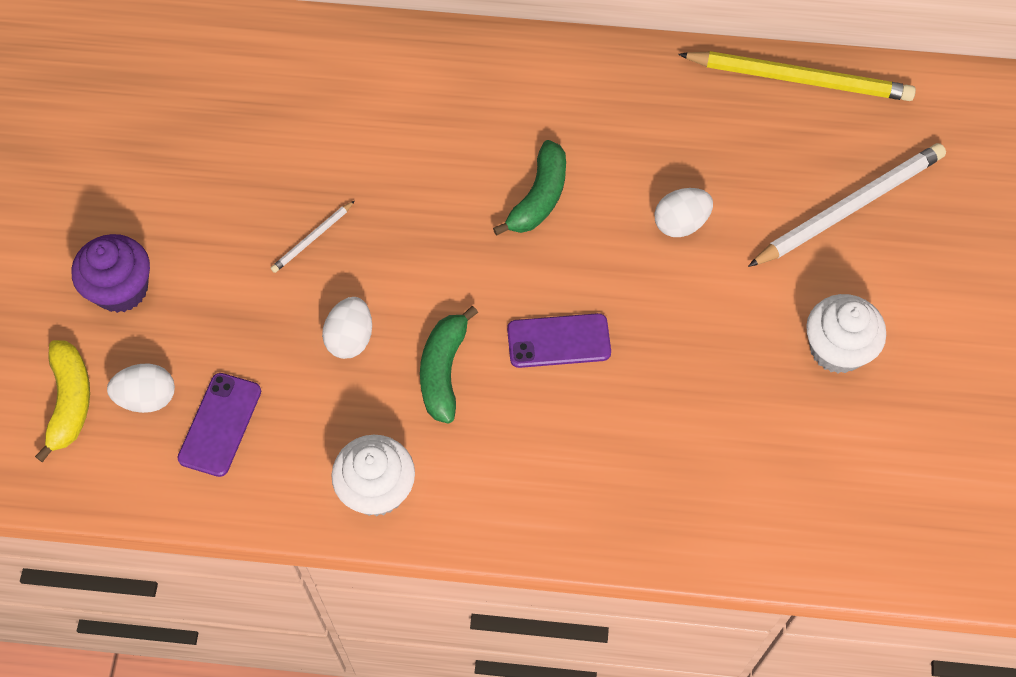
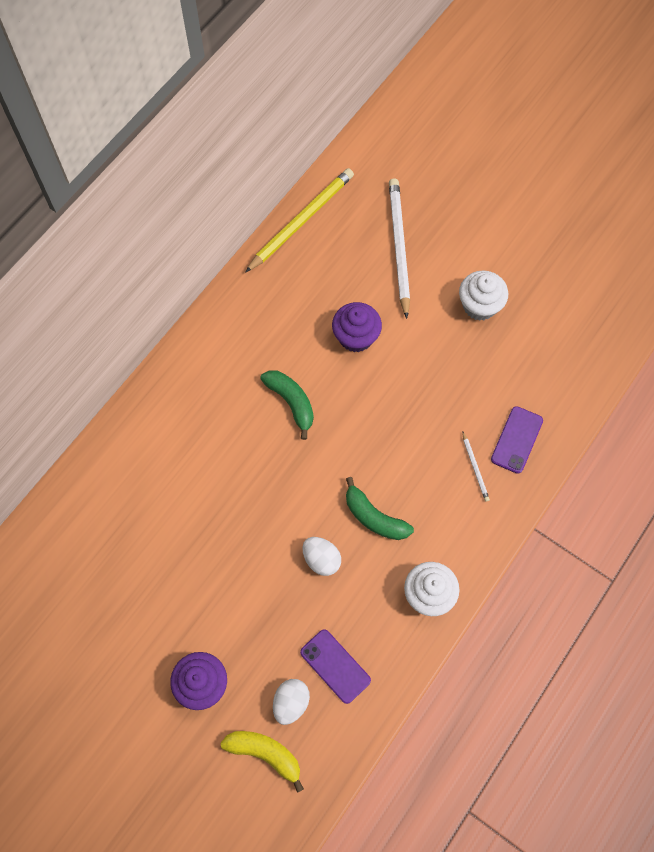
camera: 60 degrees left, 5 degrees up
(312, 239) = (238, 547): white pencil -> white pencil (475, 468)
(558, 341) = (392, 444): purple phone -> purple phone (516, 440)
(680, 223) = (356, 337): white egg -> purple cupcake

